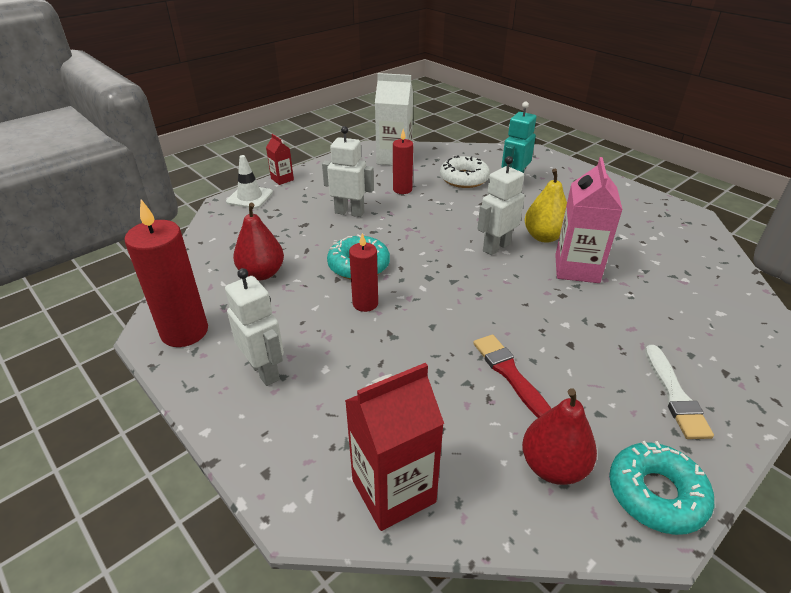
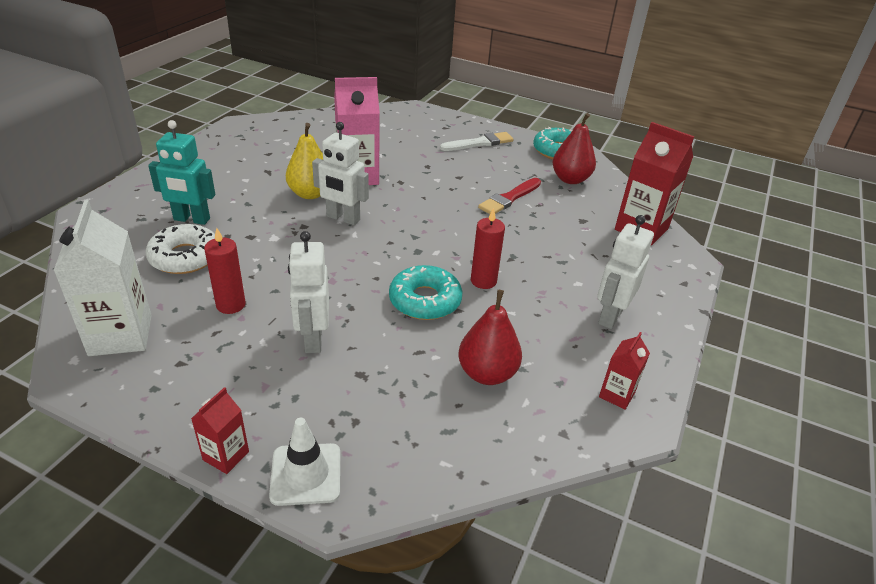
camera: 115 degrees left, 0 degrees up
(184, 332) = (617, 395): red candle -> red carton

